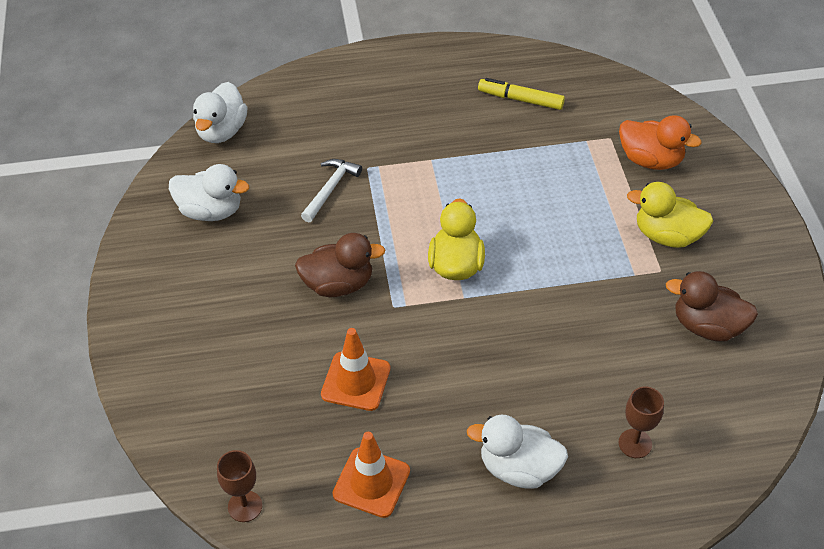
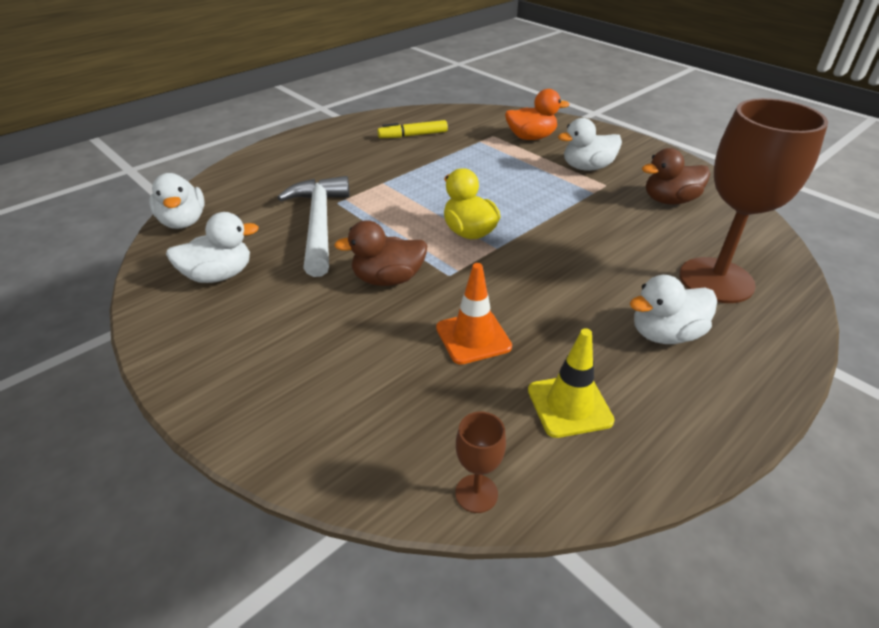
camera: 35 degrees left, 10 degrees down
(330, 189) = (319, 224): white hammer -> white hammer, size x1.89
(338, 284) = (387, 279): brown duck -> brown duck turned 150 degrees counterclockwise
(371, 482) = (569, 405): orange traffic cone -> yellow traffic cone
(635, 443) = (716, 280): brown goblet -> brown goblet, size x2.39
(667, 236) = (587, 167): yellow duck -> white duck

